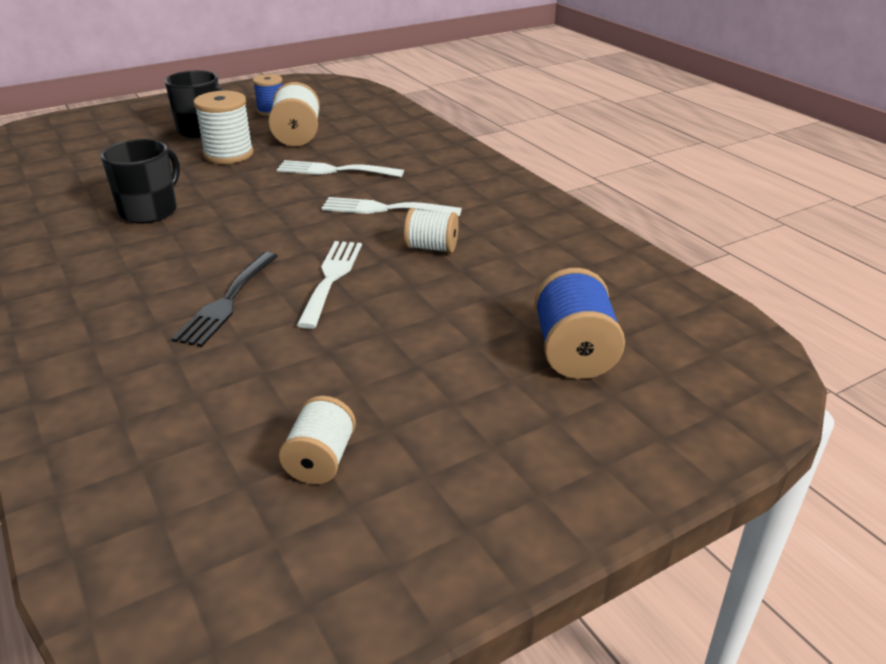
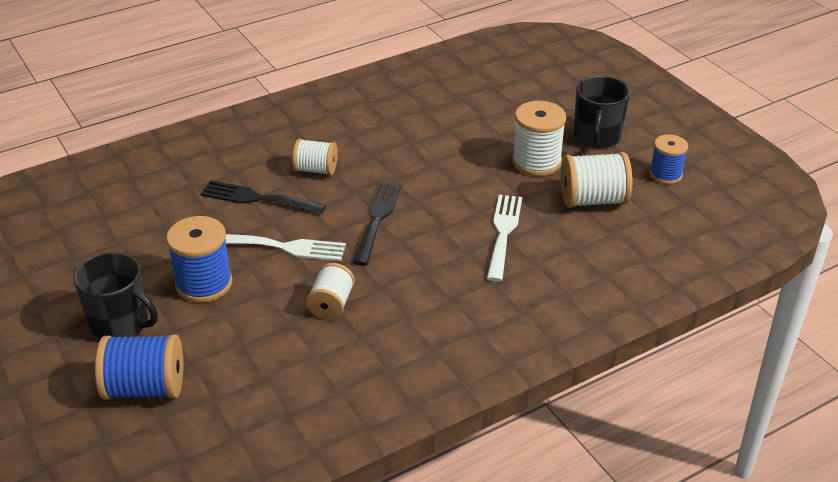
camera: 90 degrees right, 5 degrees up
(150, 211) = (410, 138): black mug -> black mug (120, 323)
(294, 227) = (377, 218): none -> black fork
(321, 460) = (65, 259): white spool -> white spool (316, 170)
(384, 209) = (414, 272): white fork -> none
(391, 328) = (204, 284): none -> blue spool

